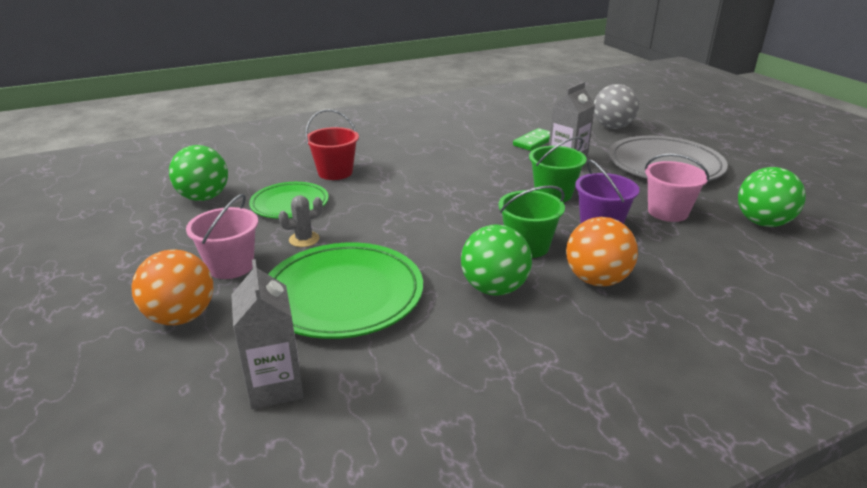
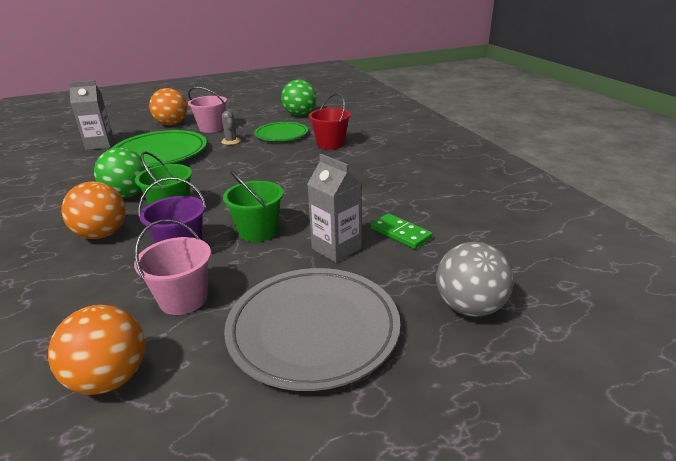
camera: 95 degrees right, 0 degrees up
(762, 223) = (110, 379): green ball -> orange ball

